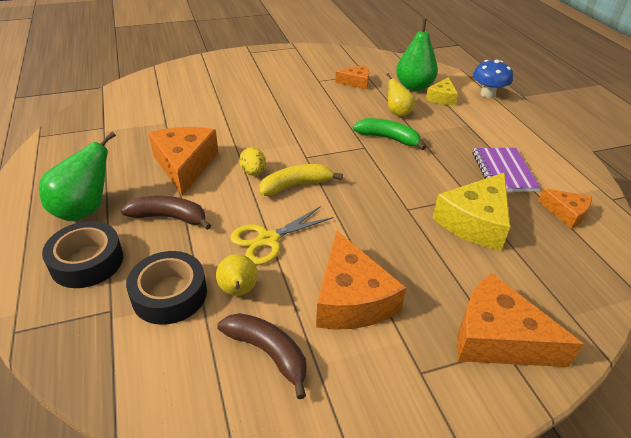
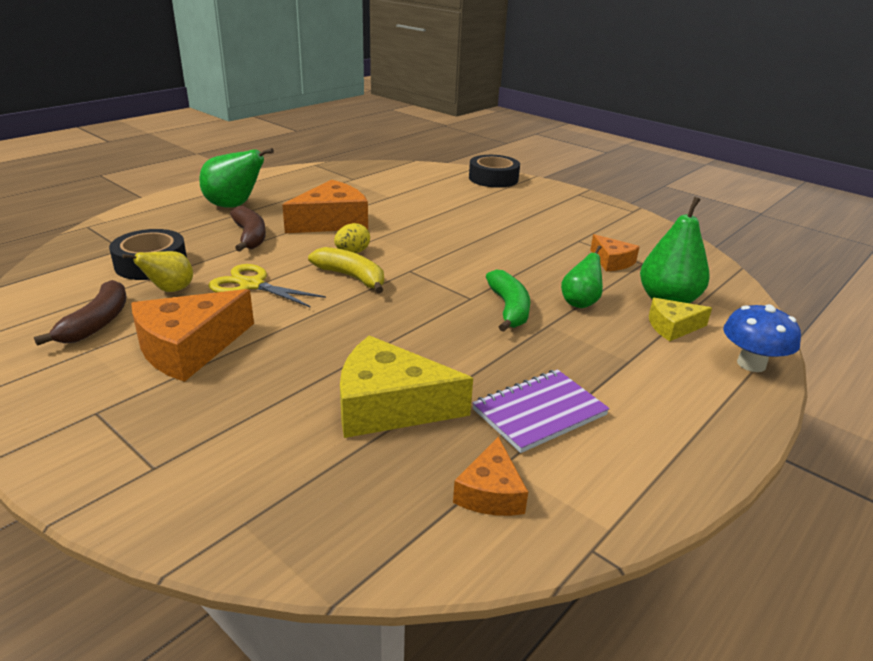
camera: 60 degrees right, 10 degrees down
(87, 261) = (173, 225): black tape -> black tape (493, 178)
(398, 113) = (580, 303): yellow pear -> green pear
(497, 338) = (169, 459): orange cheese -> none

